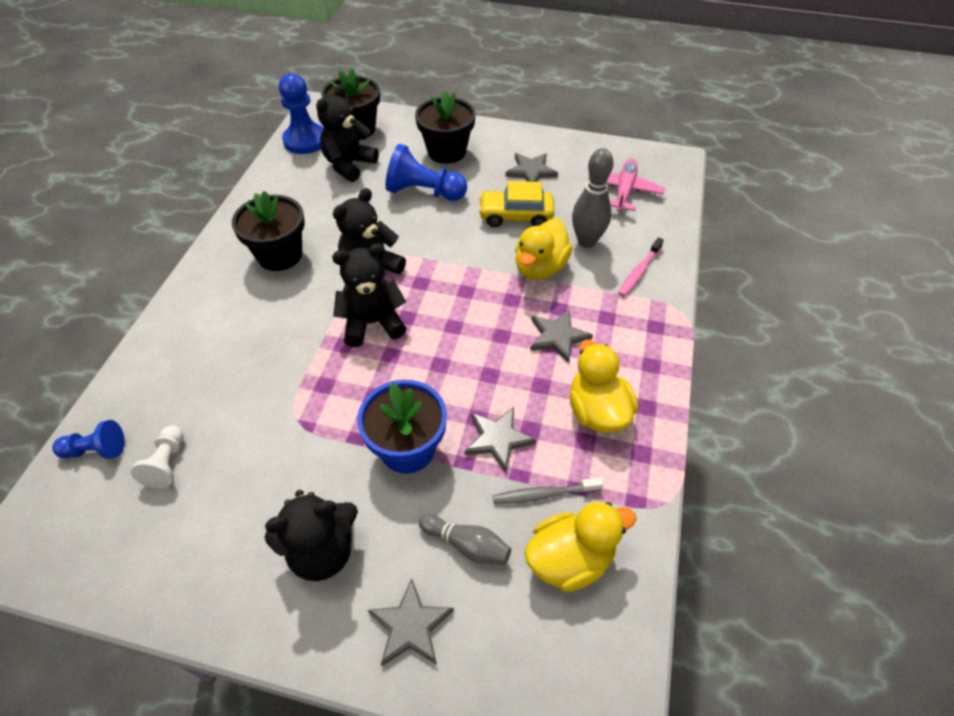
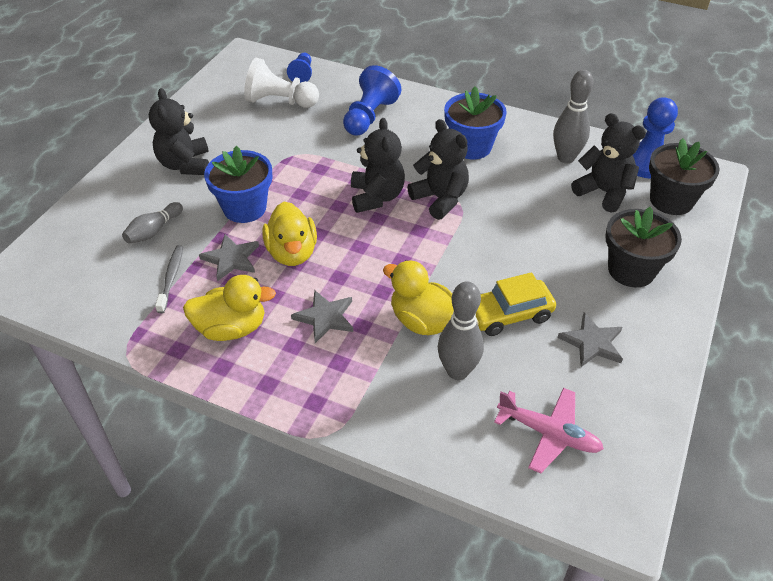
camera: 100 degrees right, 5 degrees down
(167, 463) = (280, 101): white pawn -> white pawn, size x1.70
(280, 255) = (471, 147): black flower pot -> blue flower pot
(298, 188) = (566, 158): none -> grey bowling pin
(410, 626) = (115, 199): grey star -> none
(424, 192) = (555, 244): blue pawn -> blue pawn (369, 117)
(516, 216) = (509, 314): yellow car -> yellow car turned 120 degrees counterclockwise
(570, 559) = (114, 283): yellow duck -> yellow duck (292, 253)
(639, 272) = (399, 410): pink toothbrush -> none

